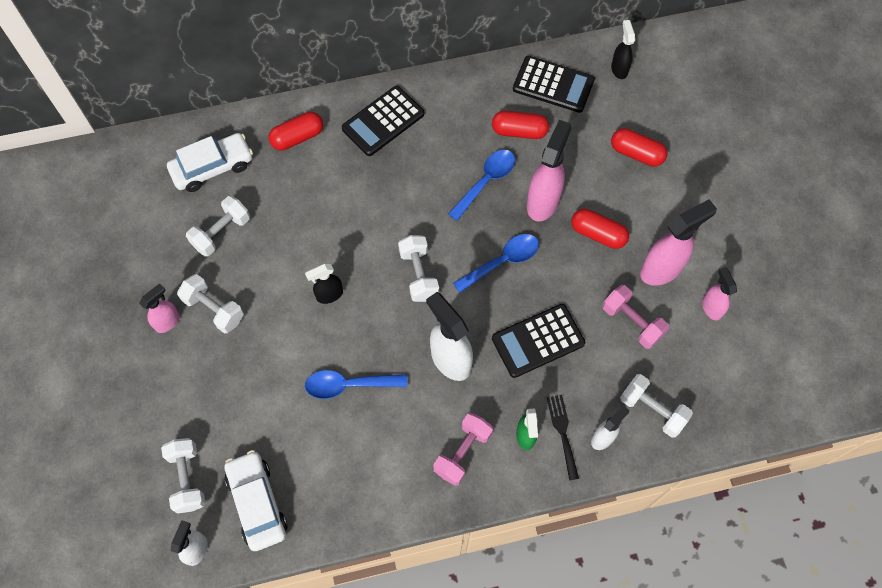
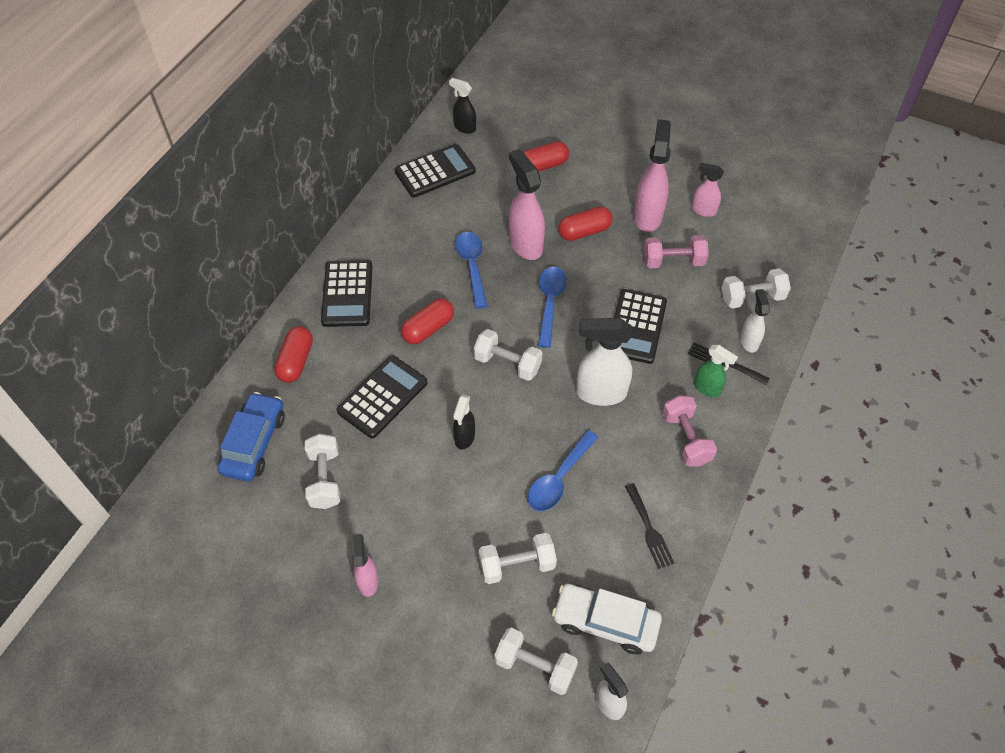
camera: 50 degrees left, 10 degrees down
(212, 167) = (254, 443): white car -> blue car
(214, 309) = (392, 535): white dumbbell -> white dumbbell (517, 565)
(316, 215) = (382, 397): none -> black calculator
(358, 480) = (649, 529): none -> black fork
(519, 131) = (451, 217): red capsule -> red capsule (428, 329)

